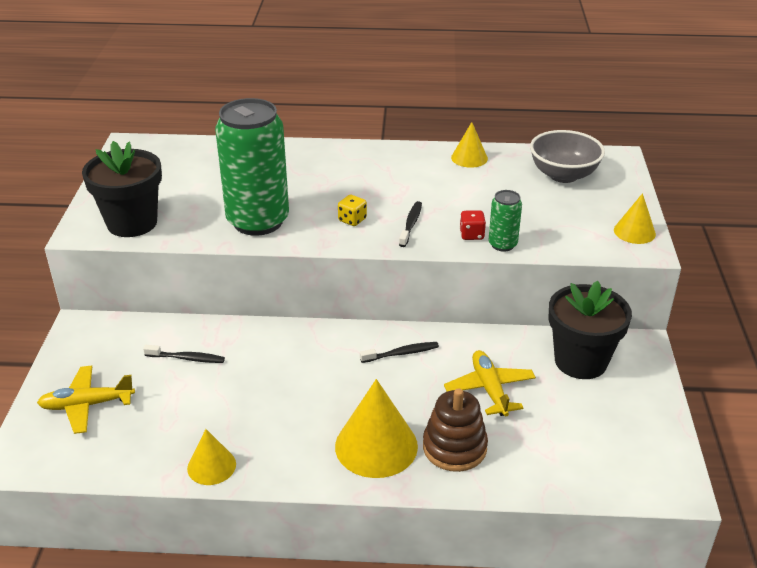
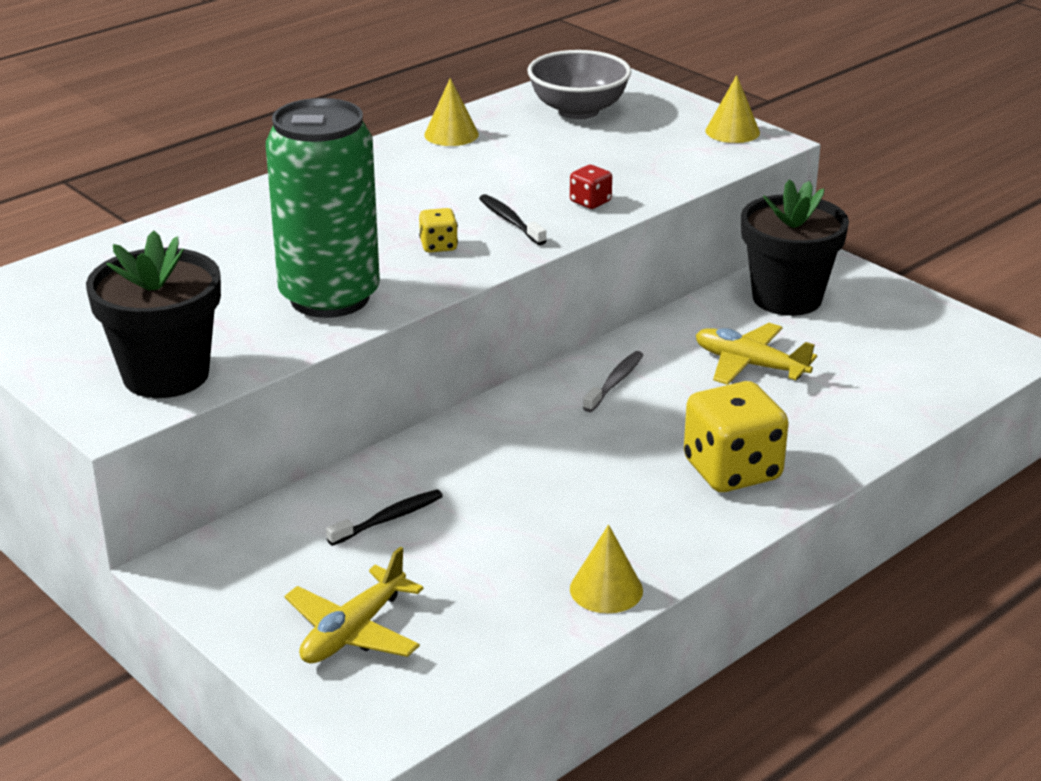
camera: 45 degrees left, 5 degrees down
(376, 446) = (732, 471): yellow cone -> yellow dice
(401, 353) = (615, 382): black toothbrush -> grey toothbrush
(454, 447) = (802, 428): brown stacking toy -> none
(502, 244) = (636, 196): green can -> none

